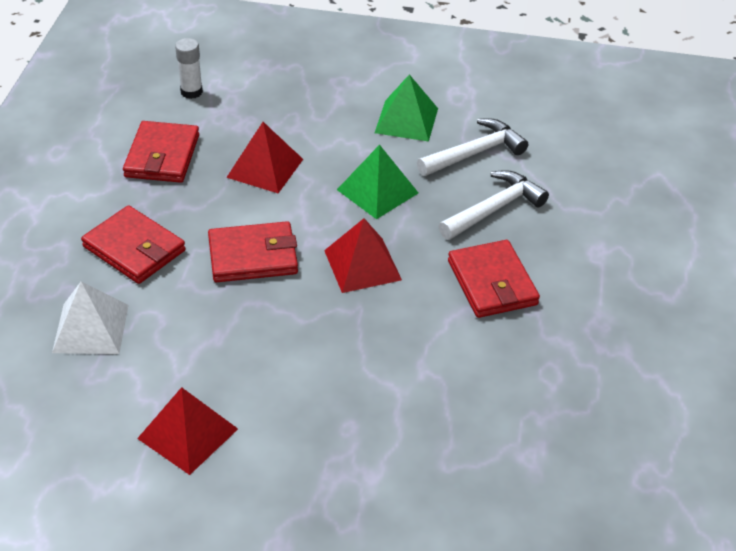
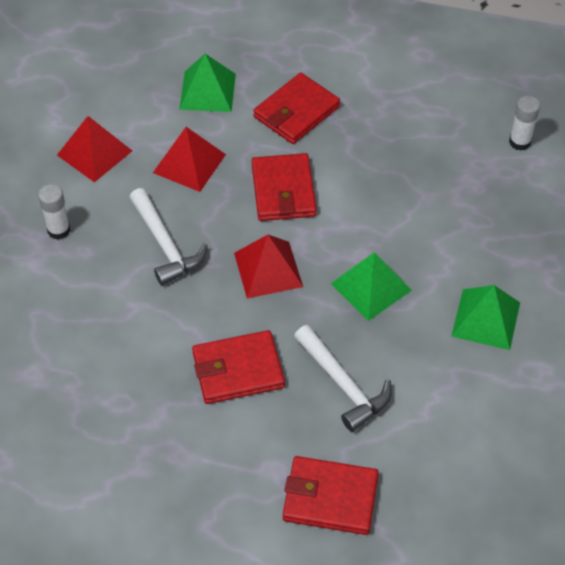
camera: 95 degrees right, 10 degrees up
(91, 328) = (207, 91): white pyramid -> green pyramid
(162, 156) = (419, 124): red wallet -> red wallet (330, 498)
(265, 168) = (404, 199): red pyramid -> red pyramid (189, 163)
(317, 457) = (59, 230): none -> white glue stick
(475, 153) = (432, 377): white hammer -> white hammer (165, 245)

